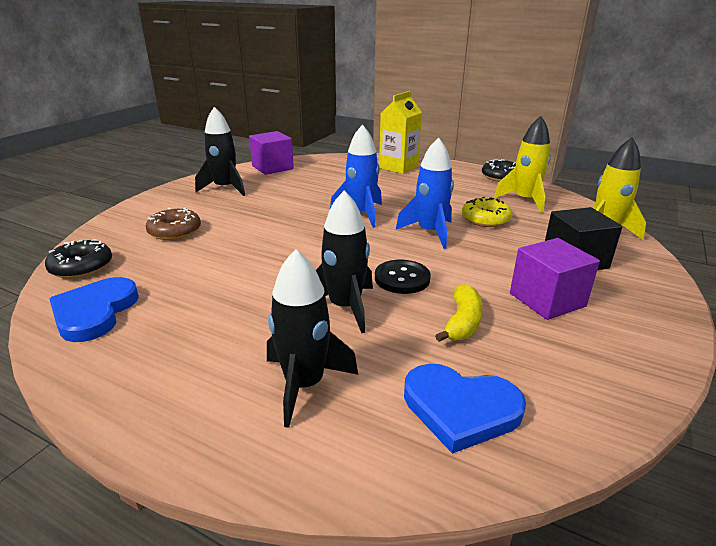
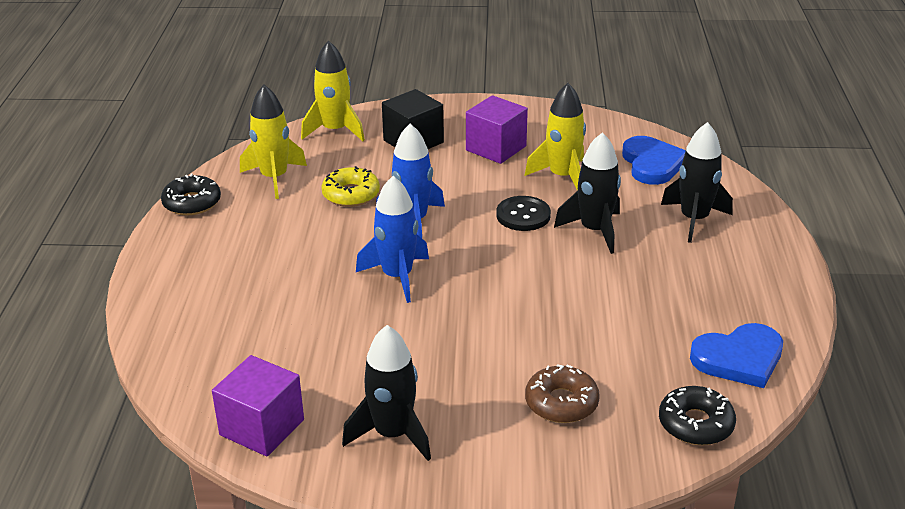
camera: 115 degrees left, 5 degrees up
(398, 167) = (191, 294): yellow carton -> none
(462, 322) = (562, 177): yellow banana -> yellow rocket

